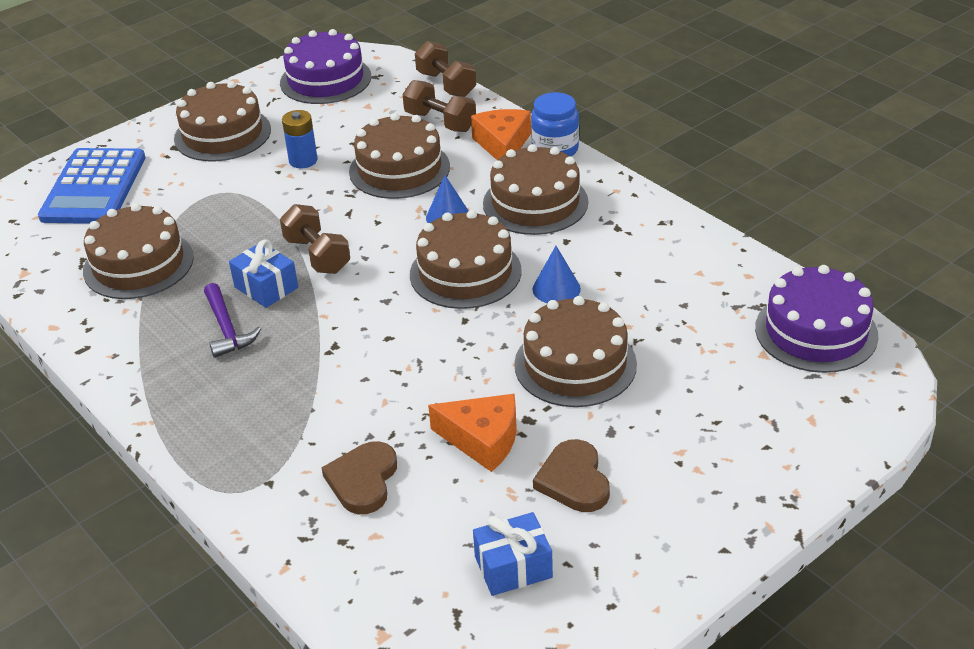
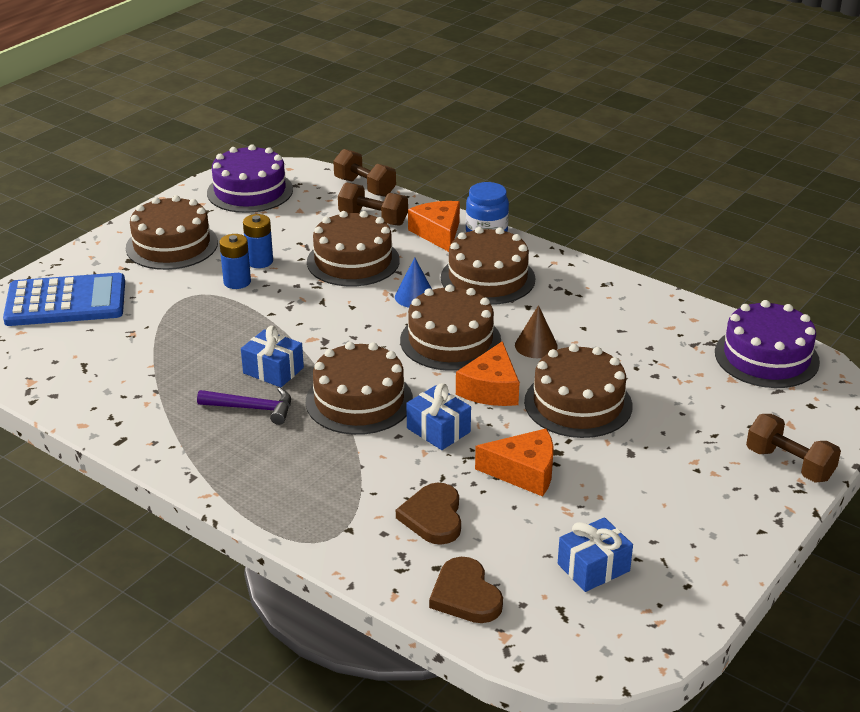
camera: 15 degrees left, 5 degrees down
(94, 187) = (66, 301): blue calculator -> blue calculator turned 90 degrees counterclockwise
(138, 264) = (141, 363): brown cake -> brown cake (359, 400)
(227, 328) = (252, 408): purple hammer -> purple hammer turned 45 degrees counterclockwise
(271, 182) = (237, 282): none -> blue battery
(317, 255) = (309, 339): brown dumbbell -> brown dumbbell (789, 464)
(410, 377) = (438, 430): none -> blue gift
(486, 335) = (491, 389): none -> orange cheese
(556, 289) = (536, 345): blue cone -> brown cone
(574, 480) = (615, 494): brown heart -> brown heart (465, 595)

